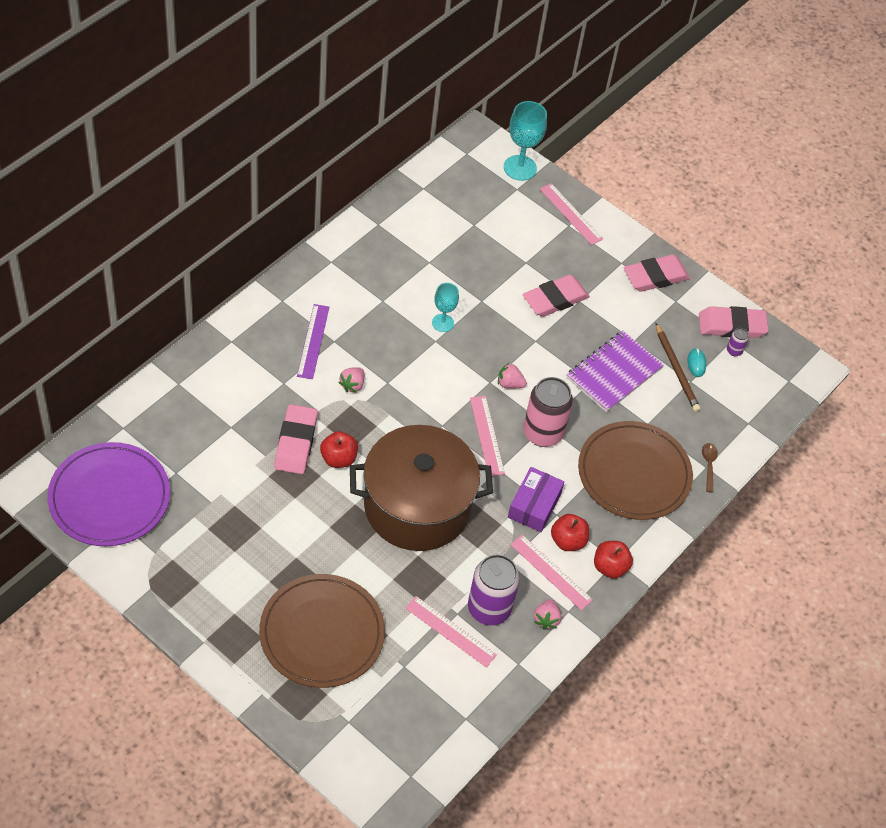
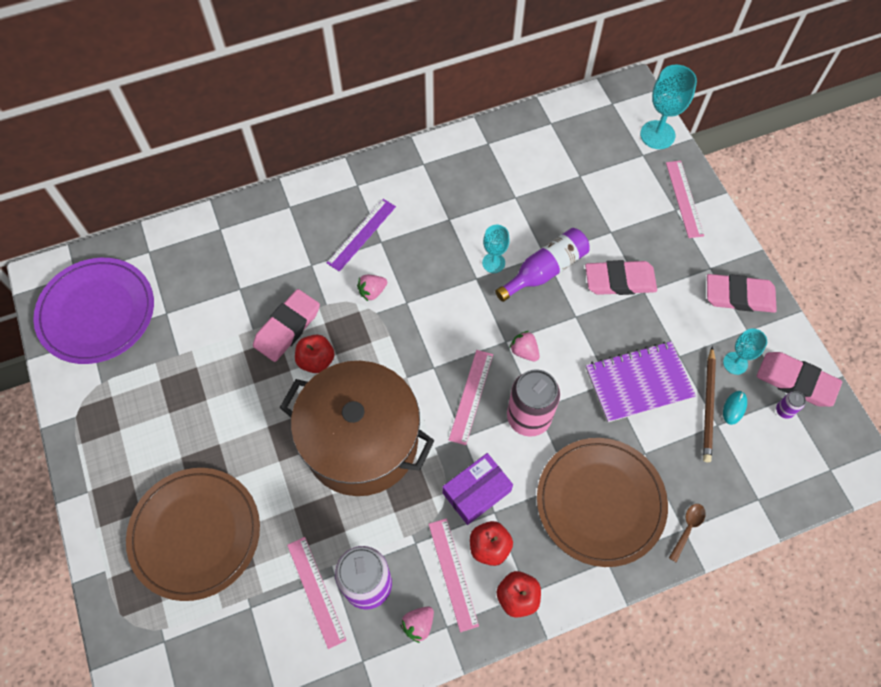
camera: 35 degrees right, 10 degrees up
(489, 313) = (545, 270): none -> purple bottle
(679, 329) = (735, 363): none -> turquoise goblet

